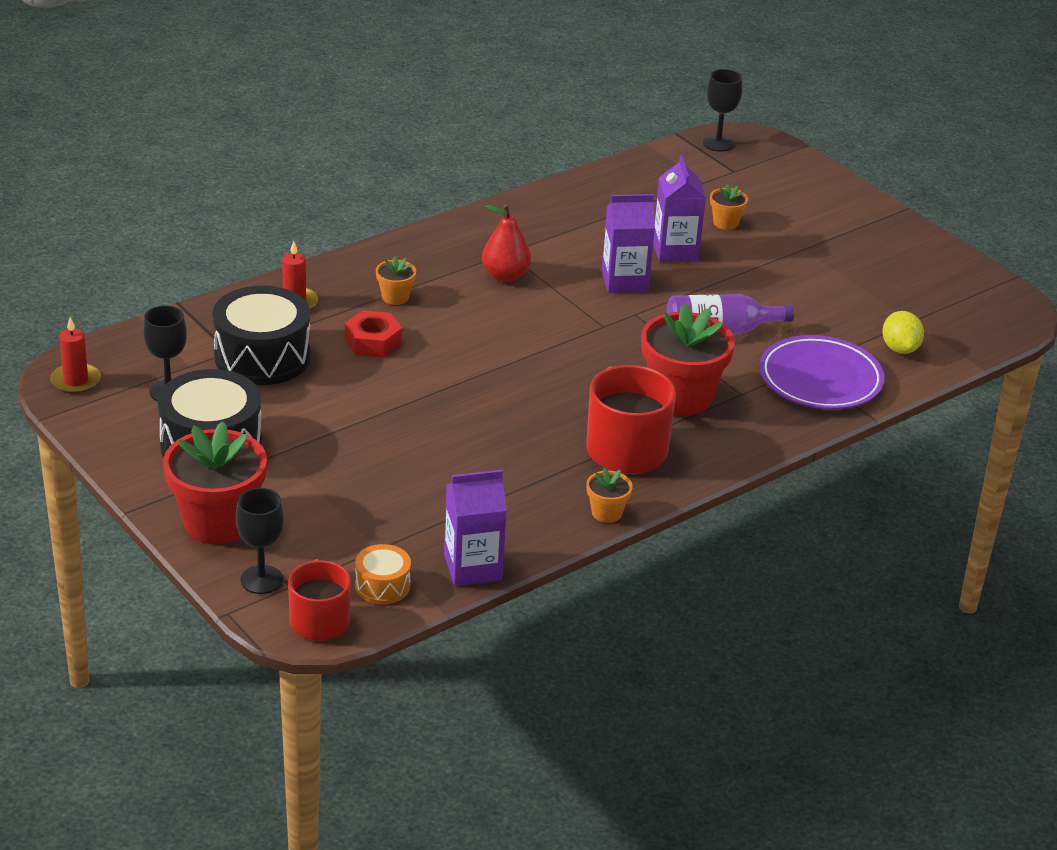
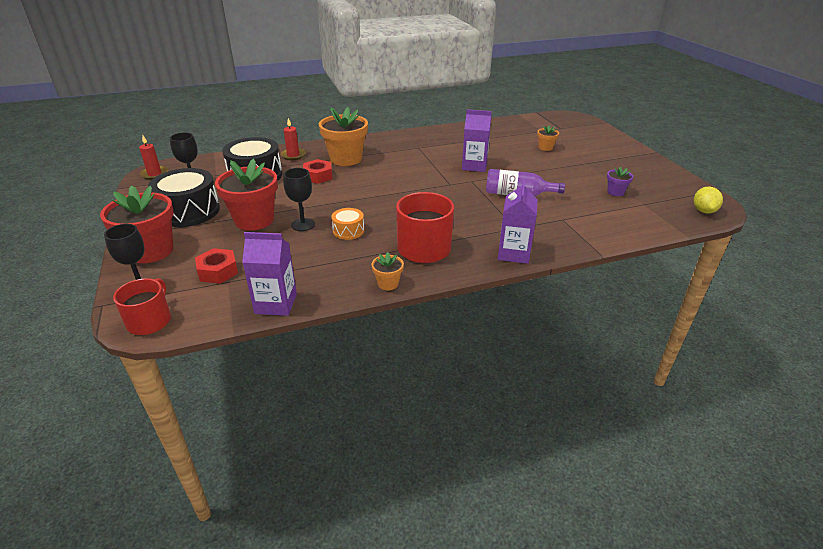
camera: 20 degrees right, 0 degrees up
(351, 536) = (218, 271): none -> red nut
(382, 585) = (209, 305): orange drum -> orange drum (348, 231)
(395, 297) = (346, 159): orange flower pot -> orange flower pot, size x2.16
(505, 276) = (410, 156): red pear -> none
(675, 251) = (510, 156): purple carton -> purple carton (513, 253)
(681, 397) = (476, 225): red flower pot -> red flower pot (254, 220)
(718, 143) = (556, 117): black goblet -> black goblet (303, 225)
(820, 379) = (571, 227): purple plate -> none
(866, 304) = (615, 192): none -> purple flower pot
(900, 348) = (631, 217): yellow lemon -> yellow lemon (703, 211)

